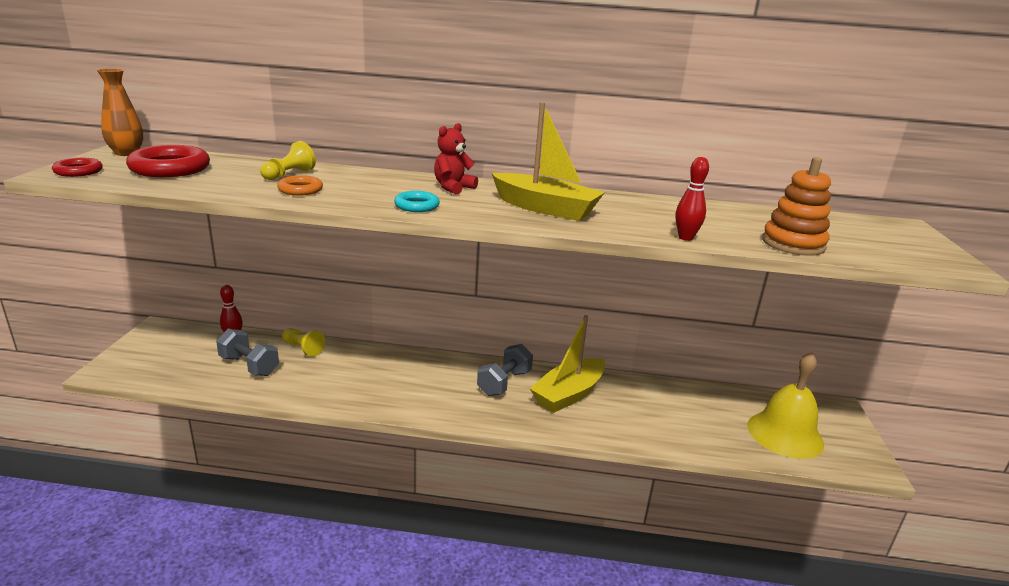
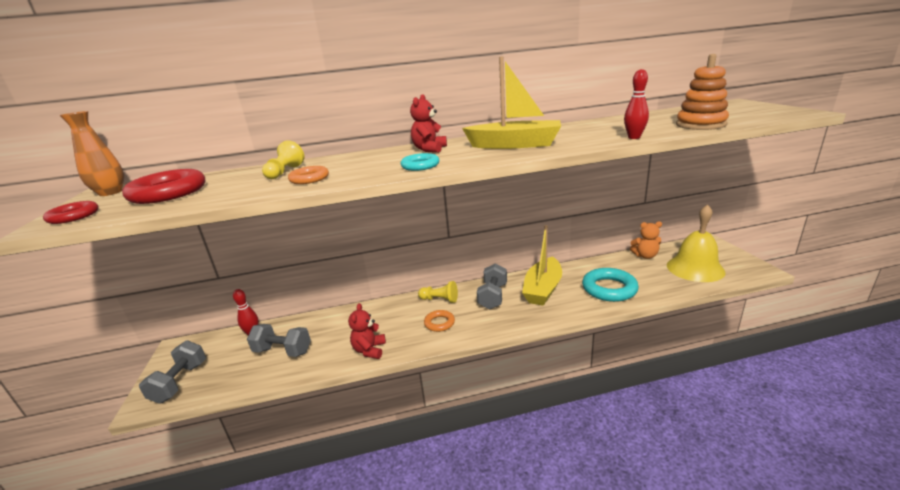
camera: 15 degrees left, 0 degrees up
(142, 363) = (180, 382): none -> grey dumbbell
(303, 348) = (319, 322): yellow pawn -> yellow pawn (440, 299)
(331, 395) = (369, 350): none -> red teddy bear
(423, 392) = (439, 323): none -> orange ring
(649, 421) = (609, 289): none -> turquoise ring
(733, 397) = (645, 256): none -> orange teddy bear

